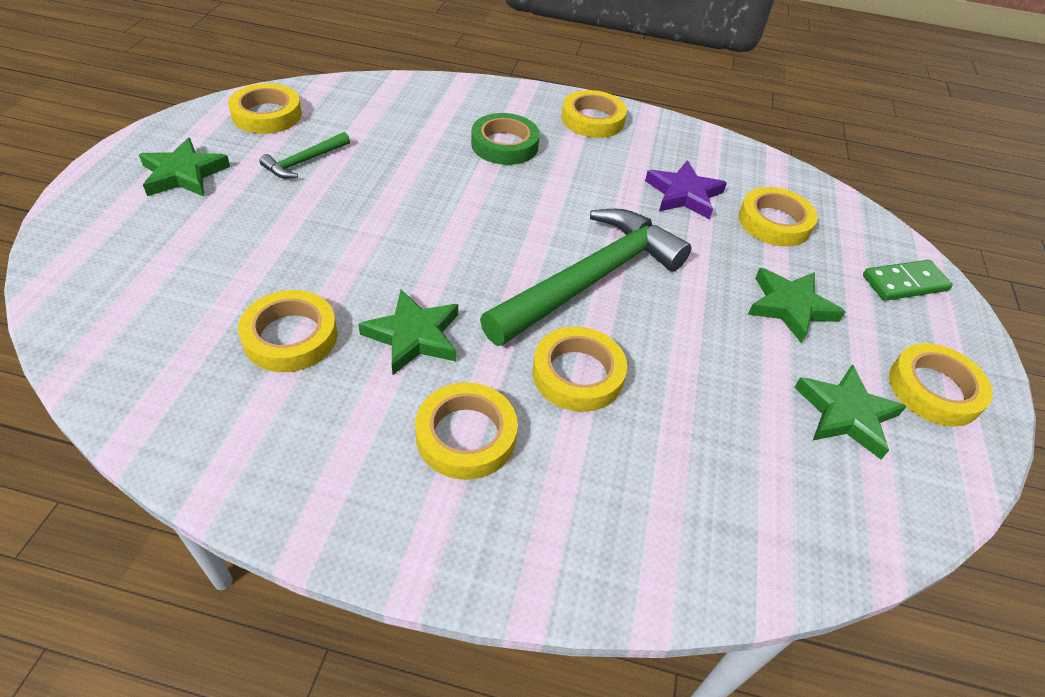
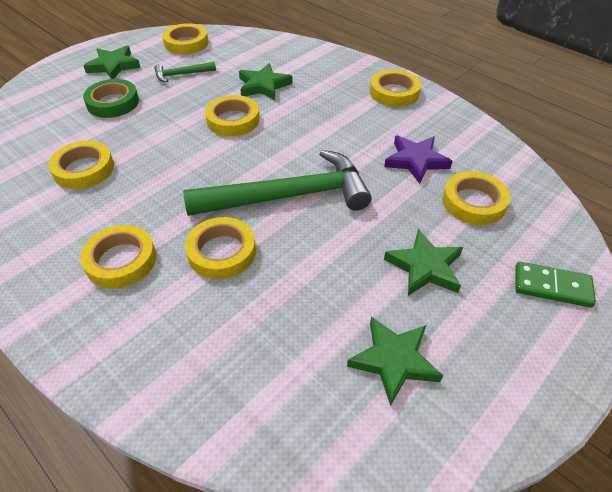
camera: 35 degrees right, 0 degrees up
(414, 336) = (147, 192): green star -> green star (263, 86)
(504, 145) = (314, 94): green tape -> green tape (113, 103)
(934, 389) = (494, 377): yellow tape -> yellow tape (233, 120)

